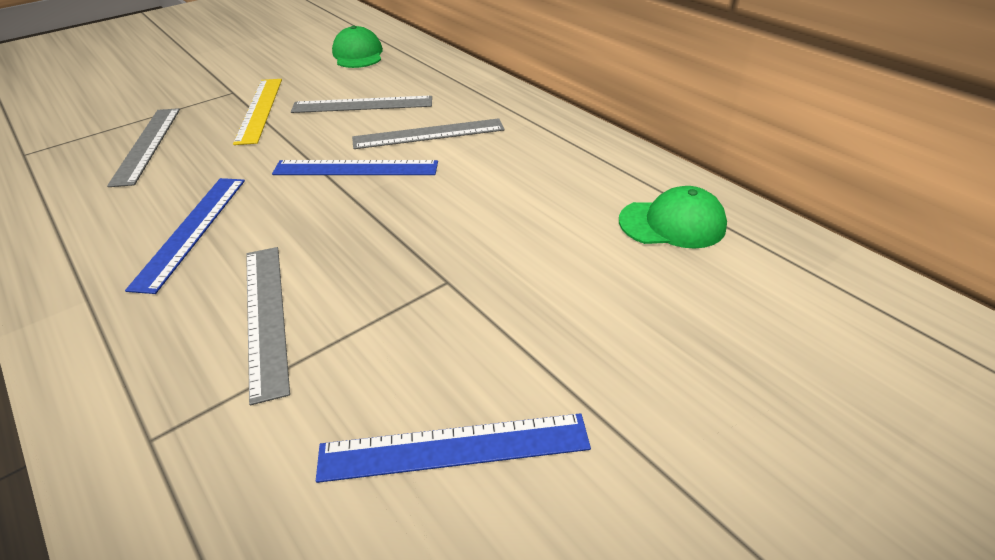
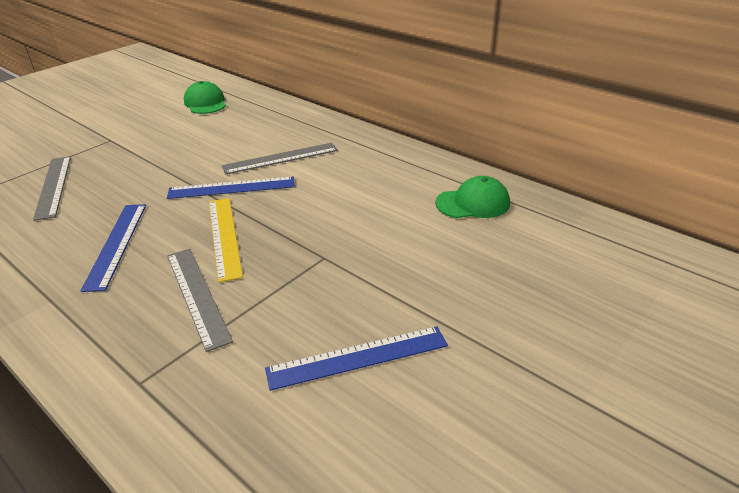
camera: 10 degrees left, 5 degrees down
(259, 109) = (138, 151): yellow ruler -> yellow ruler (224, 236)
(362, 105) = (222, 141): grey ruler -> none

